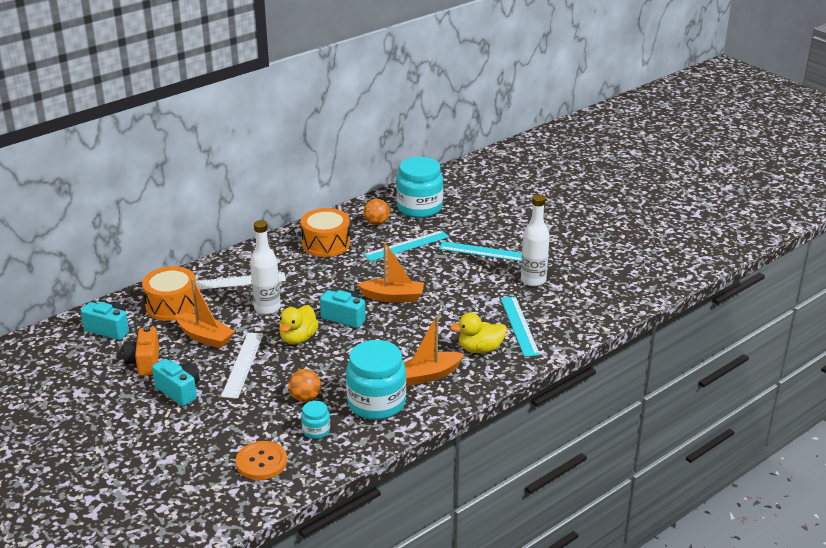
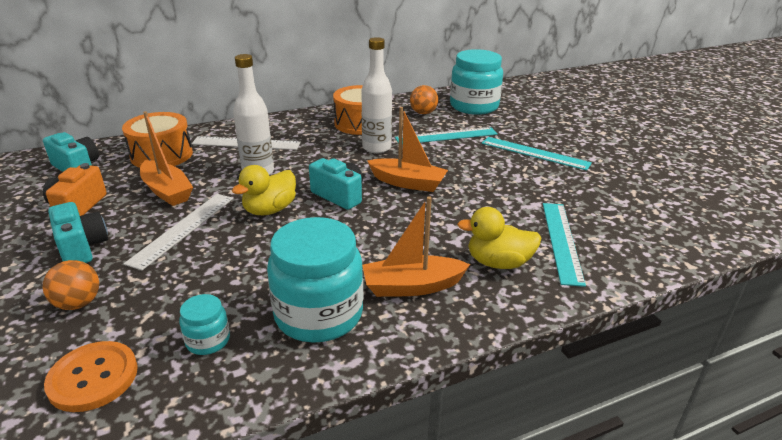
camera: 15 degrees right, 0 degrees up
(305, 398) = (227, 286): orange ball -> orange ball (78, 303)
(533, 280) = (590, 190): white bottle -> white bottle (376, 148)

